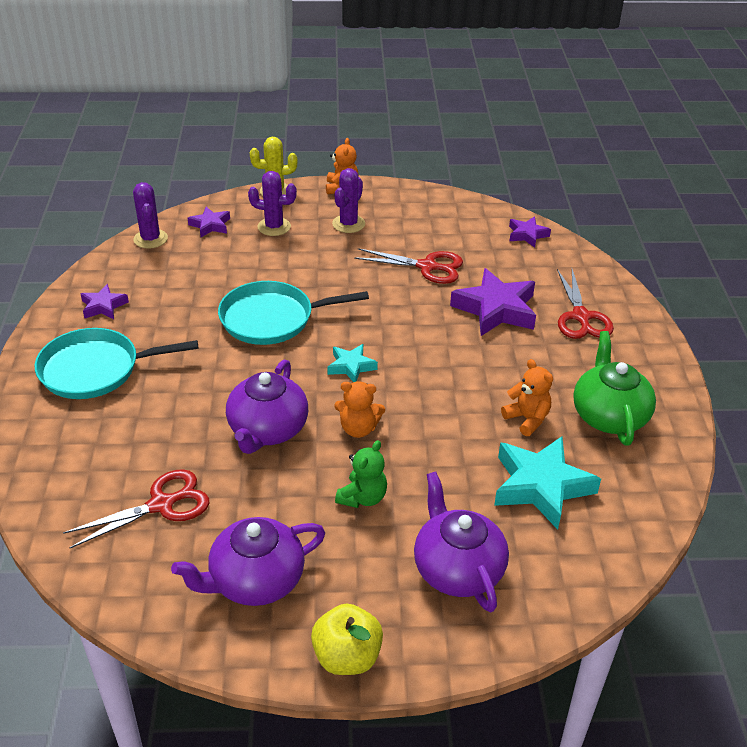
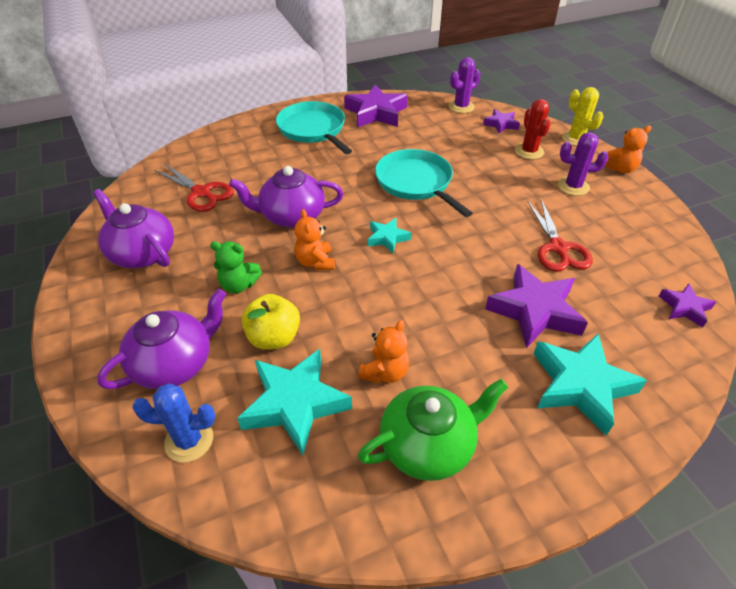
camera: 70 degrees right, 5 degrees up
(103, 306) = (376, 113): purple star -> purple star, size x1.87
(274, 227) = (529, 151): purple cactus -> red cactus
(347, 657) = (77, 319): yellow apple -> yellow apple (274, 337)
(557, 569) = (189, 440): none -> blue cactus
(581, 316) = (581, 386): red scissors -> turquoise star

